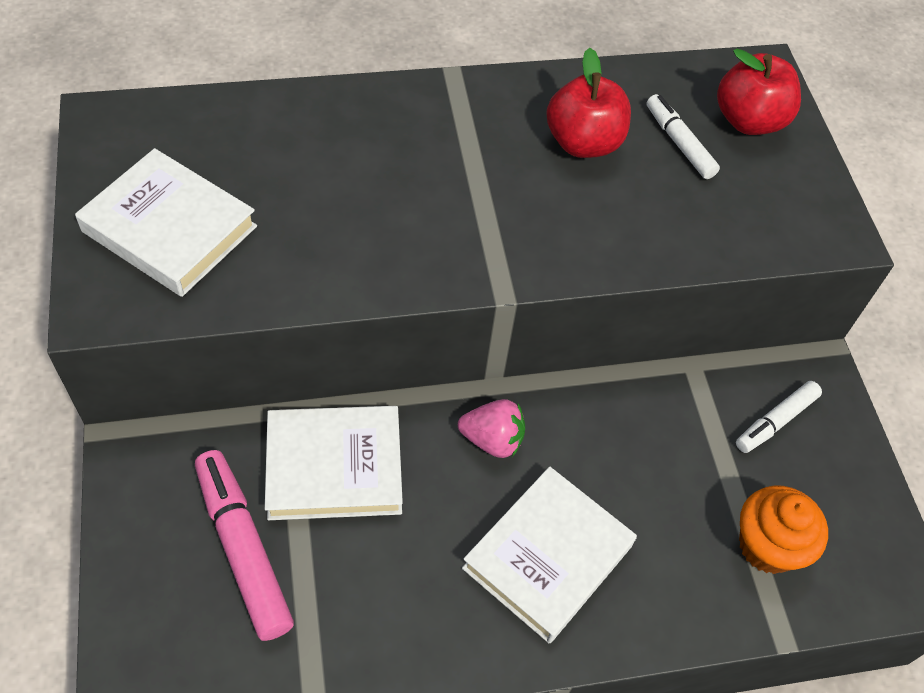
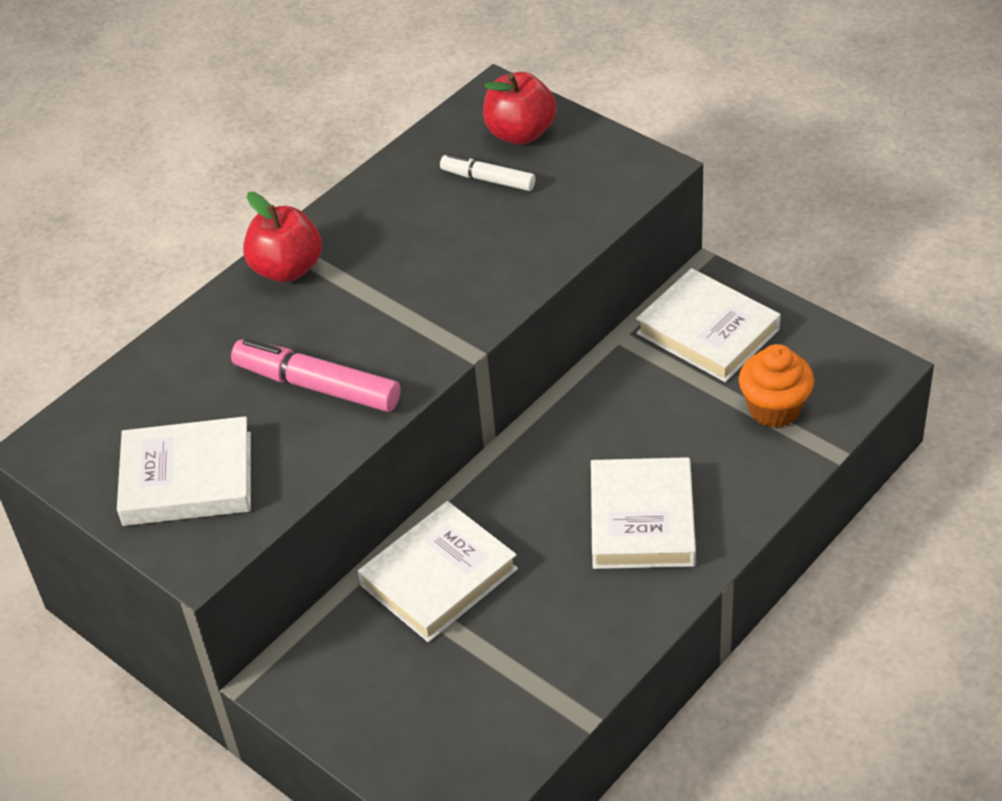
camera: 30 degrees left, 10 degrees down
(243, 549) = (431, 671): pink marker -> pink marker (317, 386)
(492, 440) = (531, 480): pink strawberry -> none
(583, 143) = (422, 223): red apple -> red apple (287, 269)
(775, 421) = (708, 331): white marker -> white book

